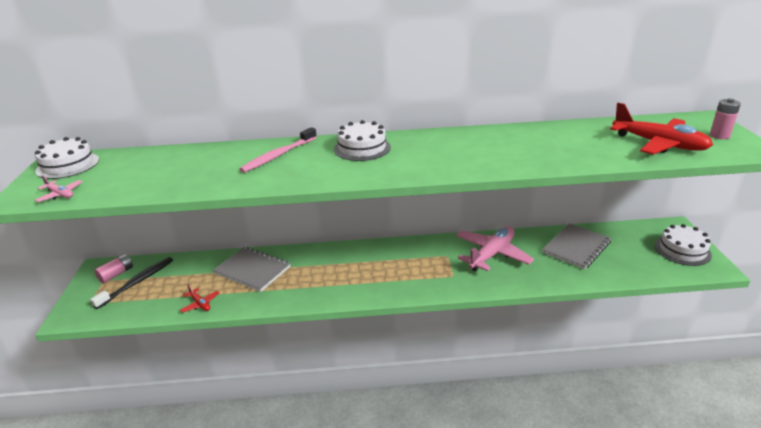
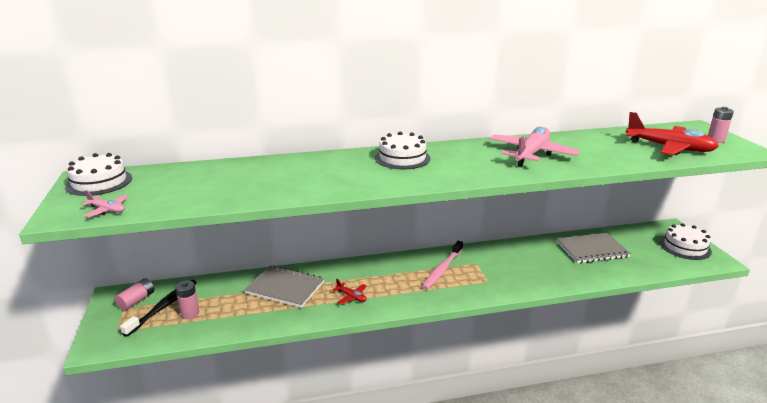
camera: 10 degrees left, 5 degrees down
(158, 290) = (190, 314): none -> pink battery
(200, 304) = (241, 324): red plane -> red plane (351, 297)
(278, 155) = (322, 167): pink toothbrush -> pink toothbrush (442, 269)
(492, 254) = (517, 260): pink plane -> pink plane (531, 154)
(576, 247) = (592, 249): grey notebook -> grey notebook turned 45 degrees clockwise

